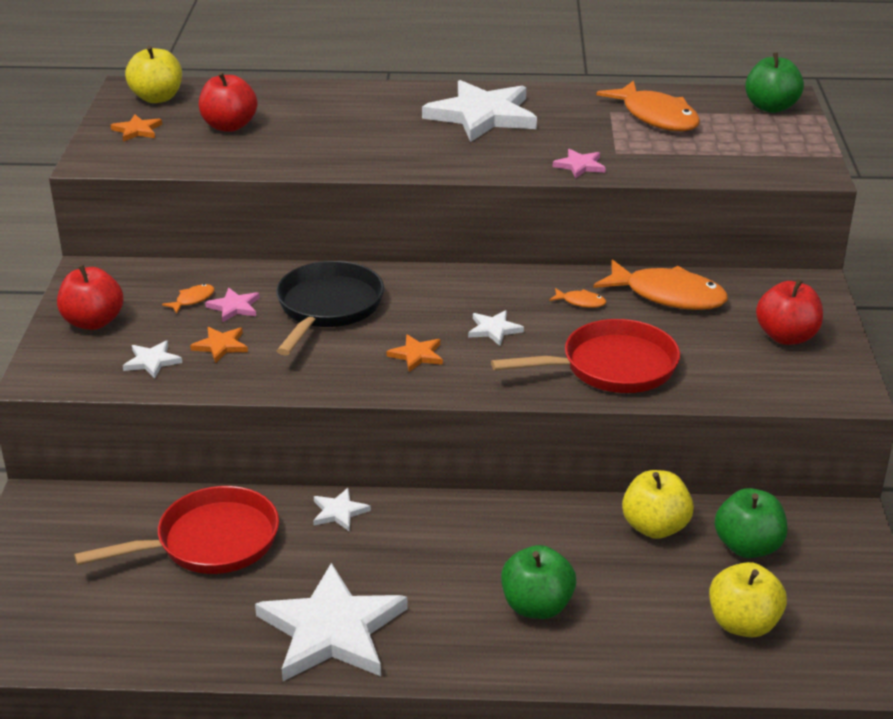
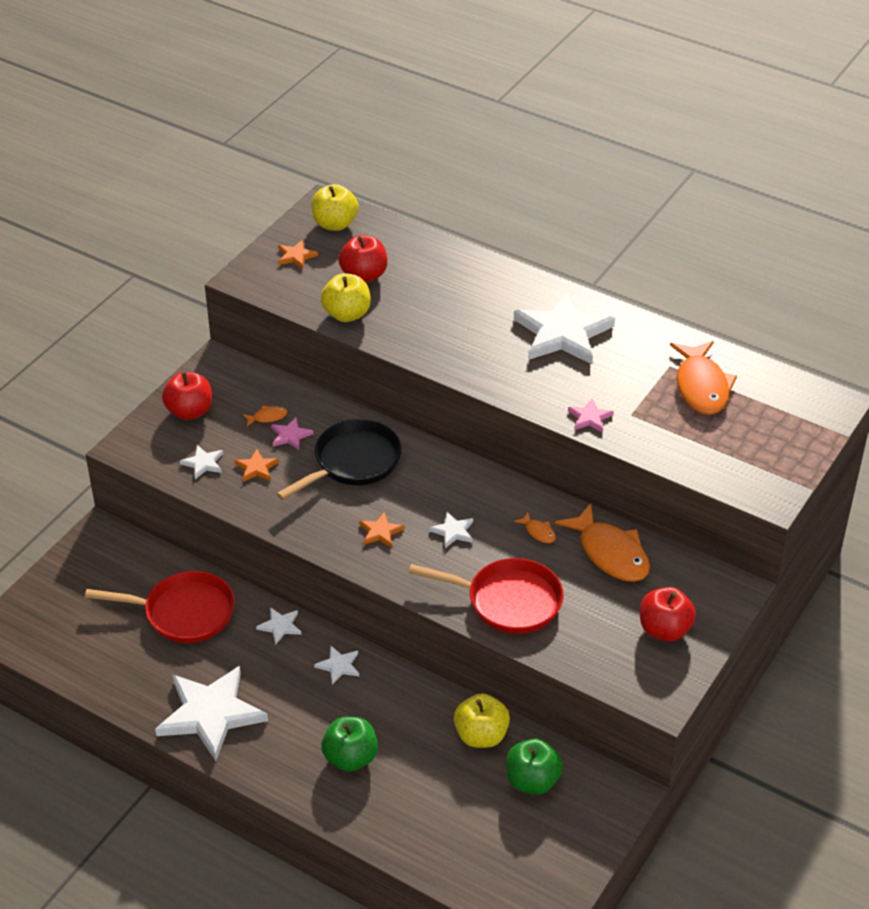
camera: 30 degrees right, 10 degrees up
(440, 524) = (338, 666): none -> white star
(743, 624) = (474, 836): yellow apple -> yellow apple (347, 314)
(771, 107) = (810, 411): green apple -> none

